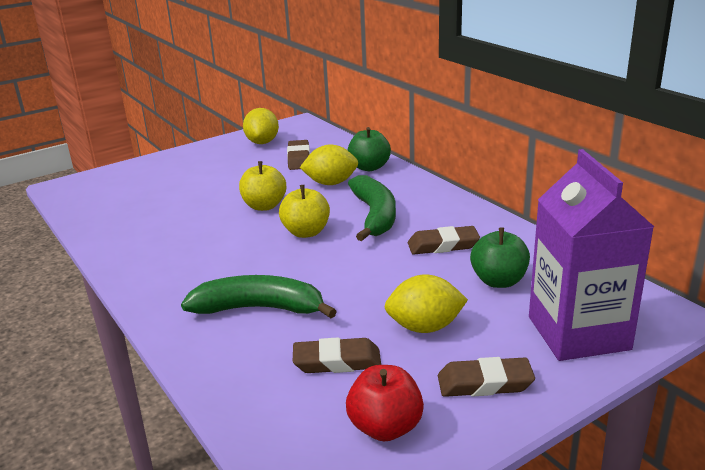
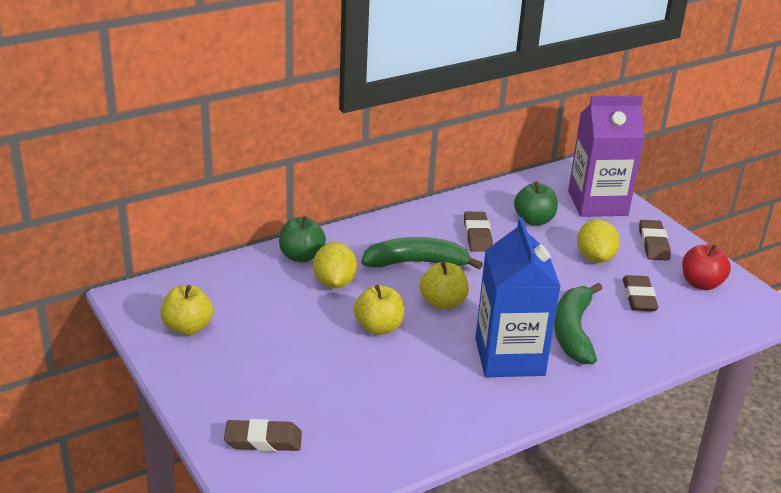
camera: 90 degrees left, 5 degrees up
(216, 270) = (509, 357): none -> blue carton
(262, 142) = (187, 327): yellow lemon -> yellow apple
(299, 159) = (256, 301): brown eraser -> brown eraser (263, 440)

